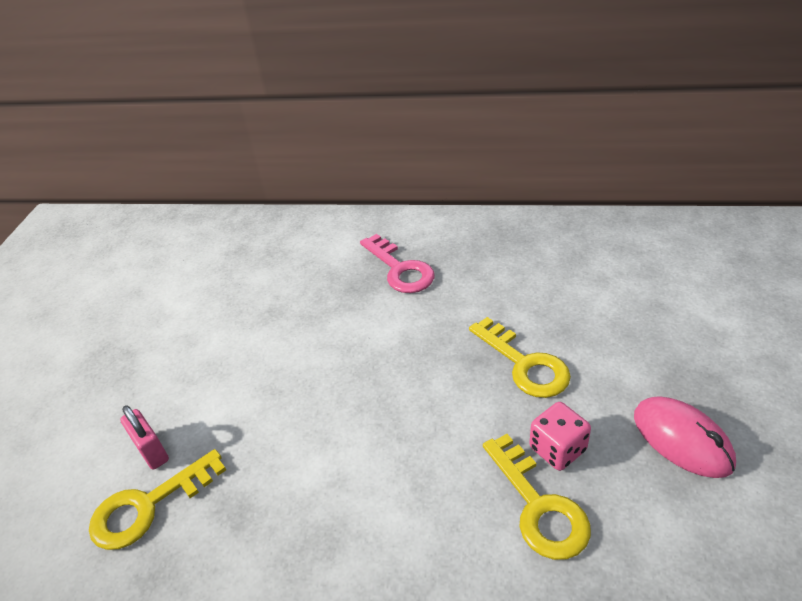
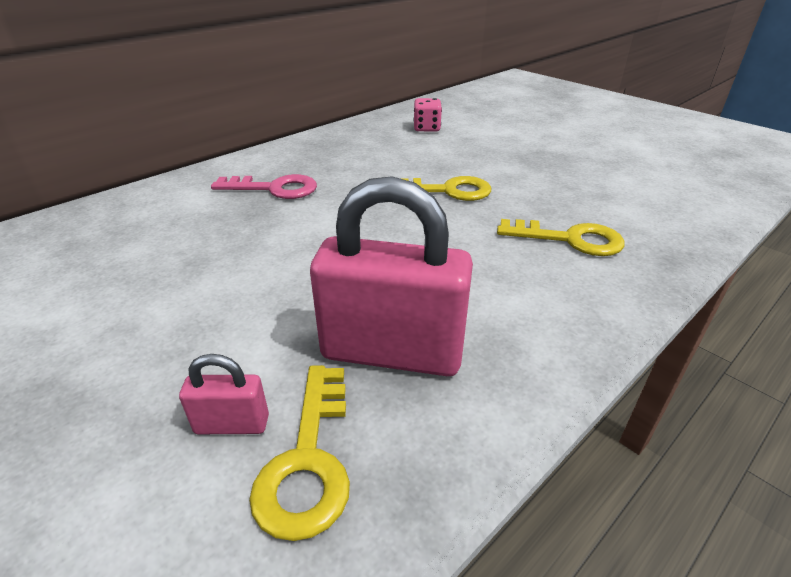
camera: 55 degrees left, 5 degrees down
(266, 481) = (392, 352): none -> pink padlock
(557, 449) = (532, 213): pink dice -> pink dice (426, 128)
(682, 439) = (572, 178): pink mouse -> none

